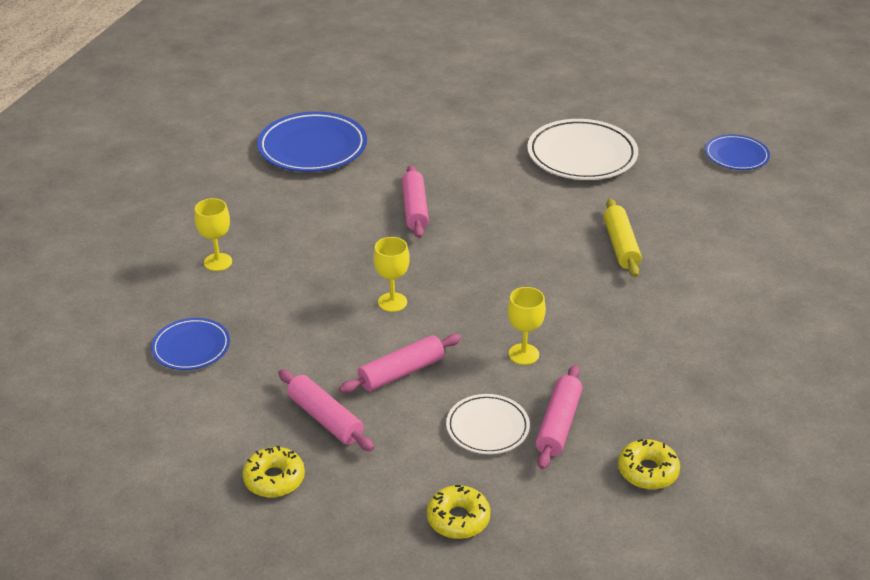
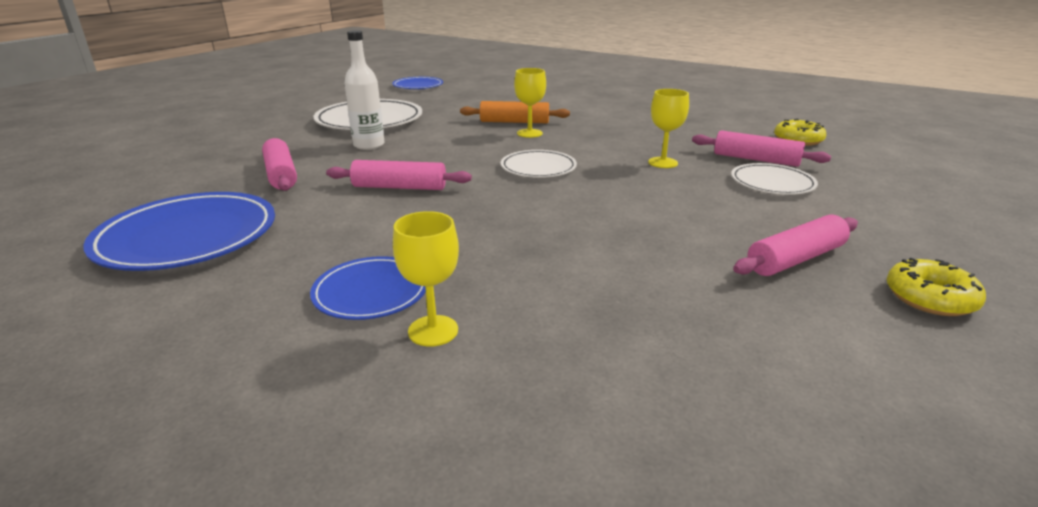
camera: 80 degrees left, 10 degrees down
(191, 347) = (665, 365): blue plate -> blue plate (371, 292)
(392, 302) = (573, 209): yellow goblet -> yellow goblet (529, 133)
(401, 372) = (699, 213): pink rolling pin -> pink rolling pin (281, 175)
(458, 519) = (908, 203): yellow donut -> none
(482, 275) = (538, 168): none -> white plate
(508, 172) = (369, 145): none -> white bottle
(620, 245) = (514, 122): yellow rolling pin -> orange rolling pin

